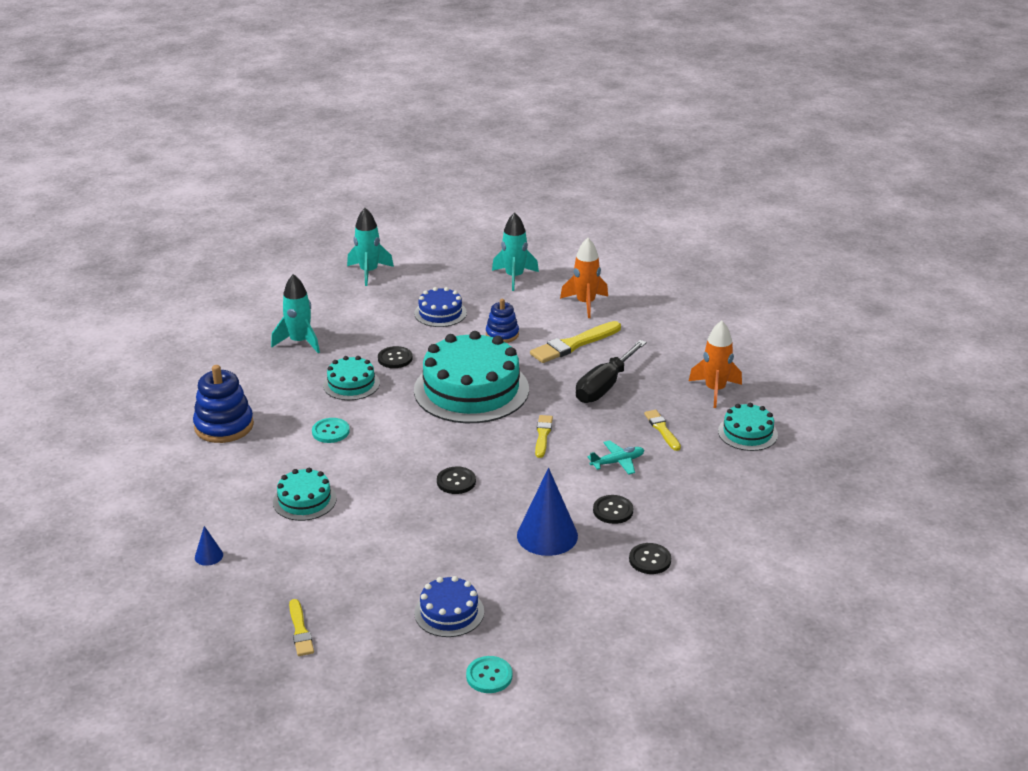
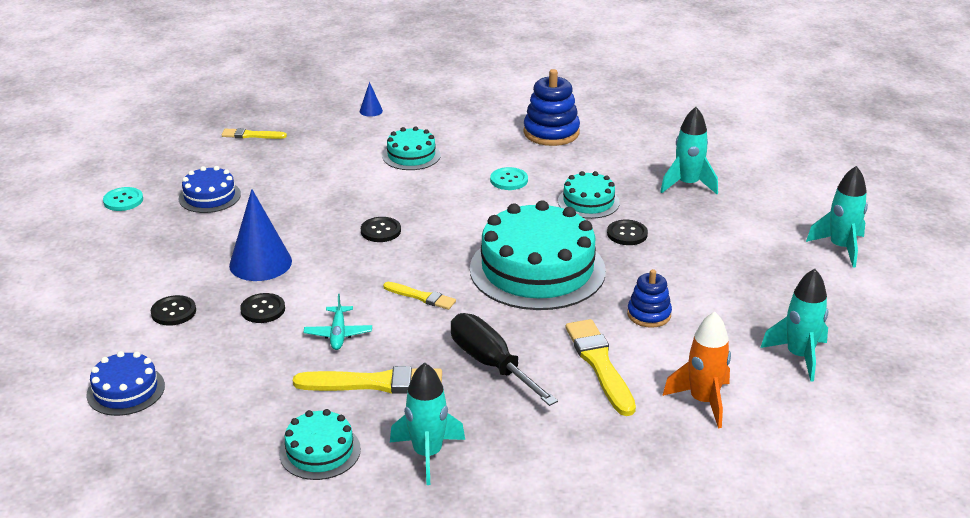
camera: 110 degrees right, 0 degrees up
(440, 313) = (719, 280): blue cake -> blue cake (126, 390)
(662, 429) = (375, 383): yellow brush -> yellow brush, size x1.72
(715, 390) = (427, 454): orange rocket -> turquoise rocket

